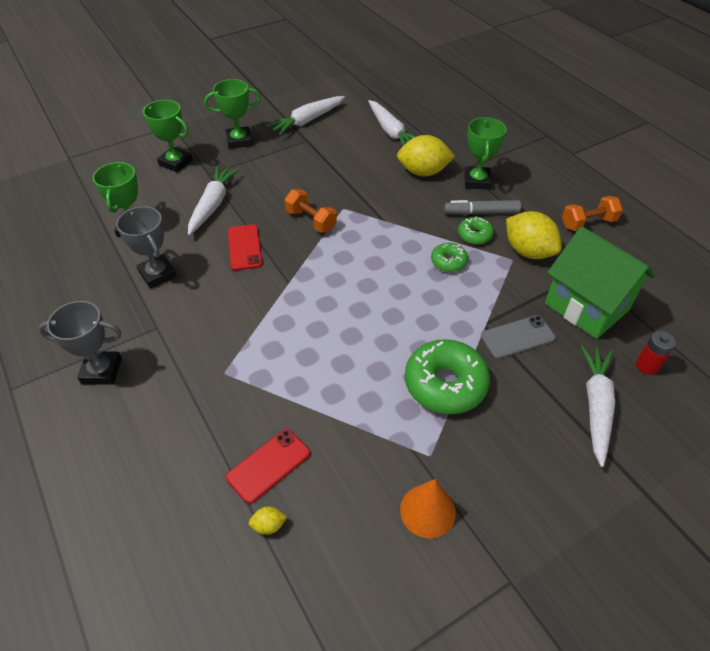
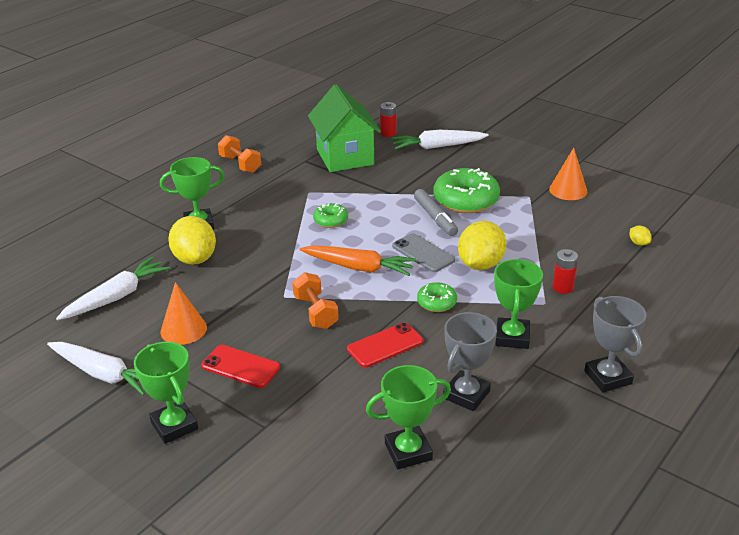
camera: 110 degrees left, 15 degrees down
(176, 162) = (252, 473): green trophy -> green trophy (512, 337)
(213, 205) = (326, 398): white carrot -> none
(237, 399) = (563, 287): none -> red battery
(269, 465) = (600, 256): red phone -> red phone (241, 366)
(311, 220) = (316, 312): orange dumbbell -> orange dumbbell turned 45 degrees counterclockwise
(333, 155) = (183, 329): none -> orange cone
(358, 260) = (359, 267): none -> orange carrot
(474, 235) = (286, 213): green donut -> green donut (436, 302)
(481, 212) = (250, 215): grey marker -> grey marker (435, 218)
(517, 337) = (397, 179): grey phone -> grey phone (423, 253)
(528, 251) = (294, 186): yellow lemon -> yellow lemon (480, 264)
(586, 306) = (345, 157): green house -> green house turned 45 degrees counterclockwise

